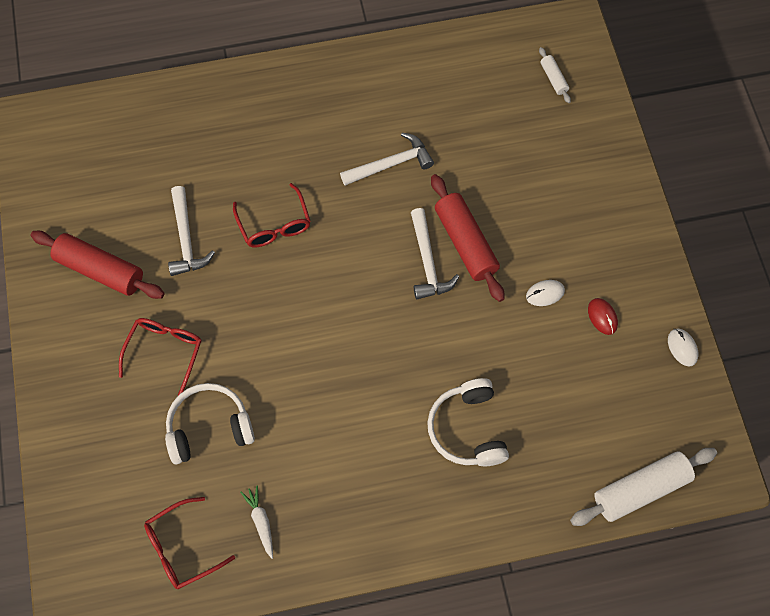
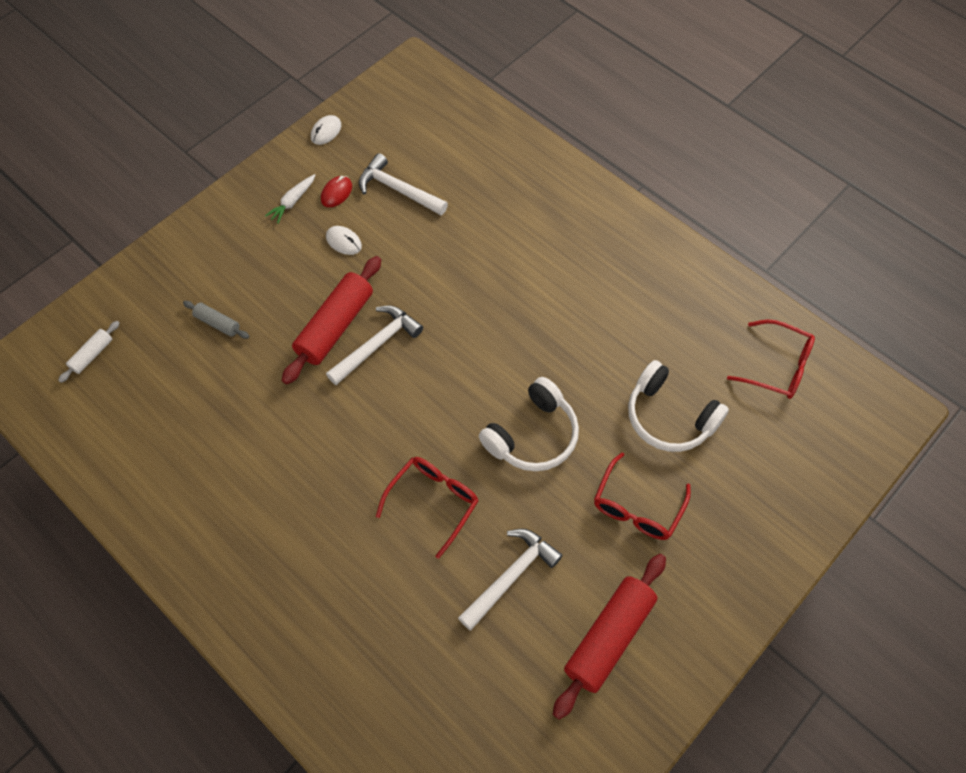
camera: 125 degrees left, 5 degrees down
(100, 270) = (609, 637): red rolling pin -> red rolling pin turned 45 degrees clockwise
(164, 352) = (637, 506): red glasses -> red glasses turned 45 degrees counterclockwise
(261, 522) = (706, 324): white carrot -> white carrot (292, 202)
(391, 164) = (290, 439): white hammer -> white hammer (398, 190)
(467, 429) = (508, 230): white headphones -> white headphones (533, 435)
(525, 167) = (217, 323): none -> grey rolling pin
(640, 489) = (465, 105): white rolling pin -> none

